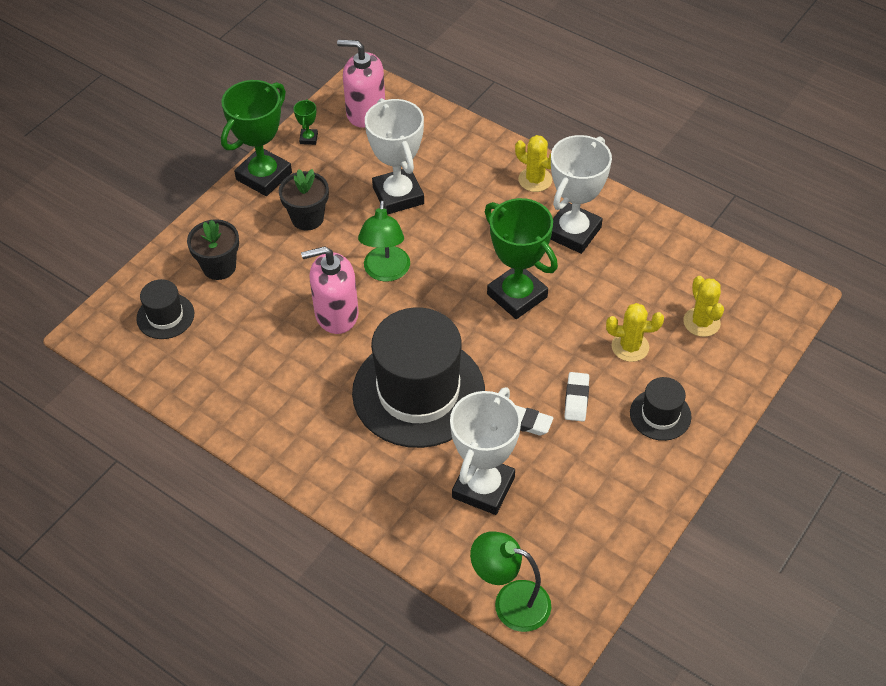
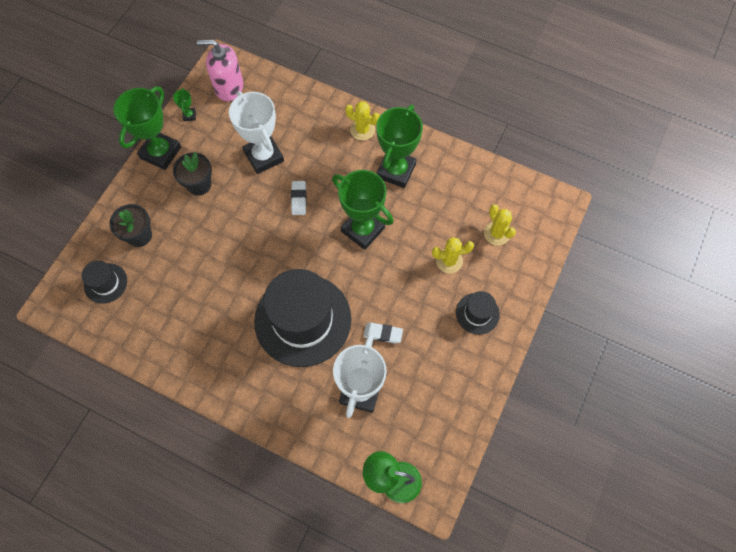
camera: 10 degrees left, 15 degrees up
(336, 314) = (233, 263): pink soap dispenser -> none
(386, 272) = (264, 223): green lamp -> none
(573, 232) = (396, 171): white trophy -> green trophy
(576, 399) = (416, 309): white eraser -> white eraser (299, 199)

